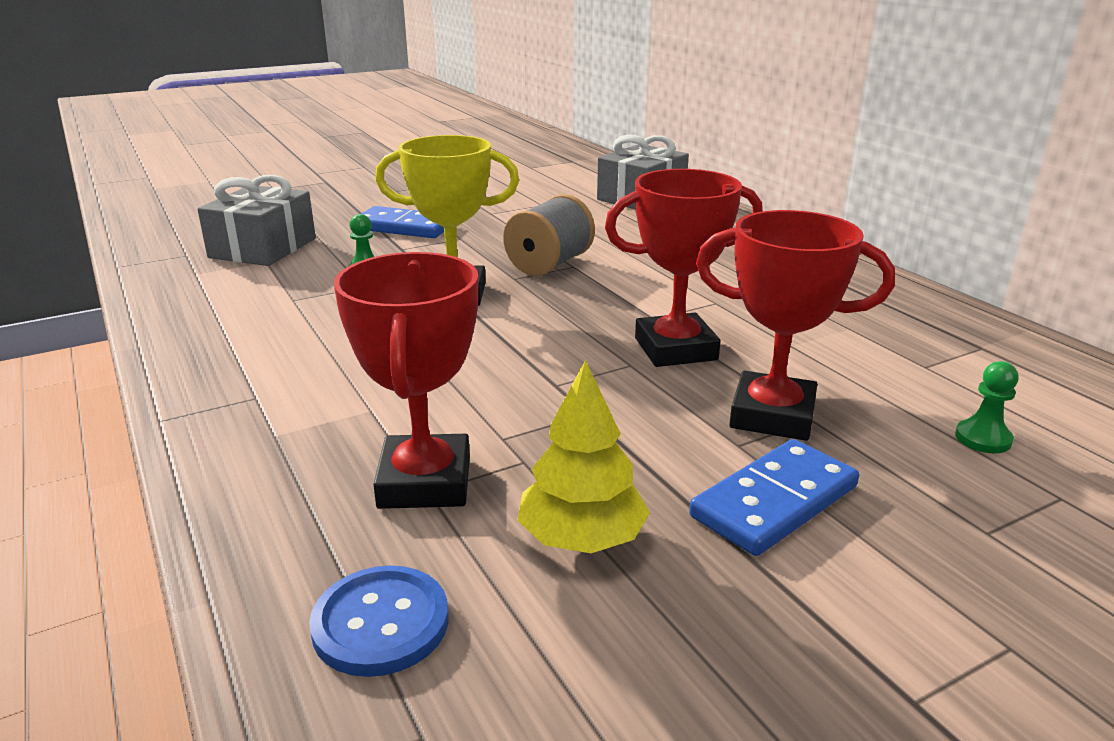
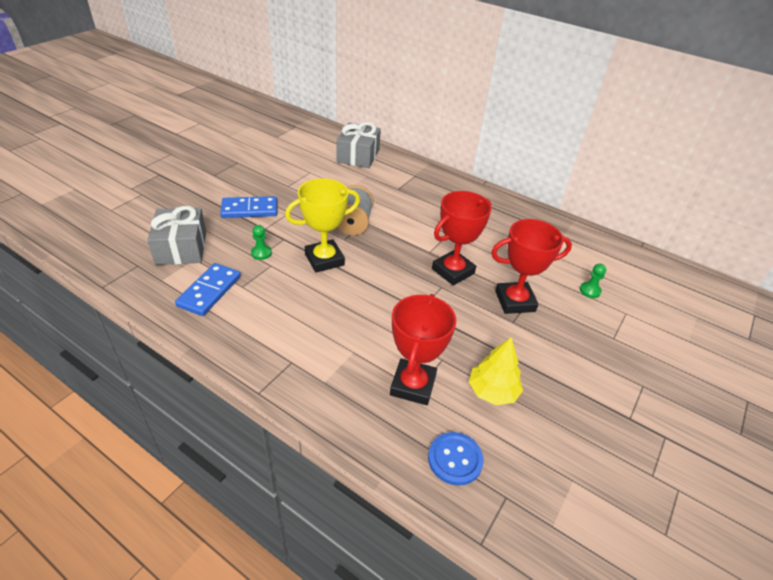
camera: 30 degrees left, 15 degrees up
(425, 482) = (413, 385): red trophy -> red trophy turned 45 degrees clockwise
(775, 502) = (543, 348): blue domino -> blue domino (209, 291)

